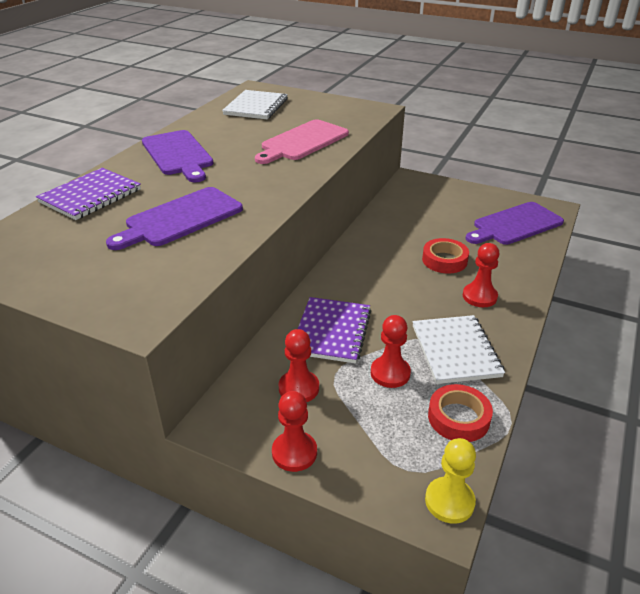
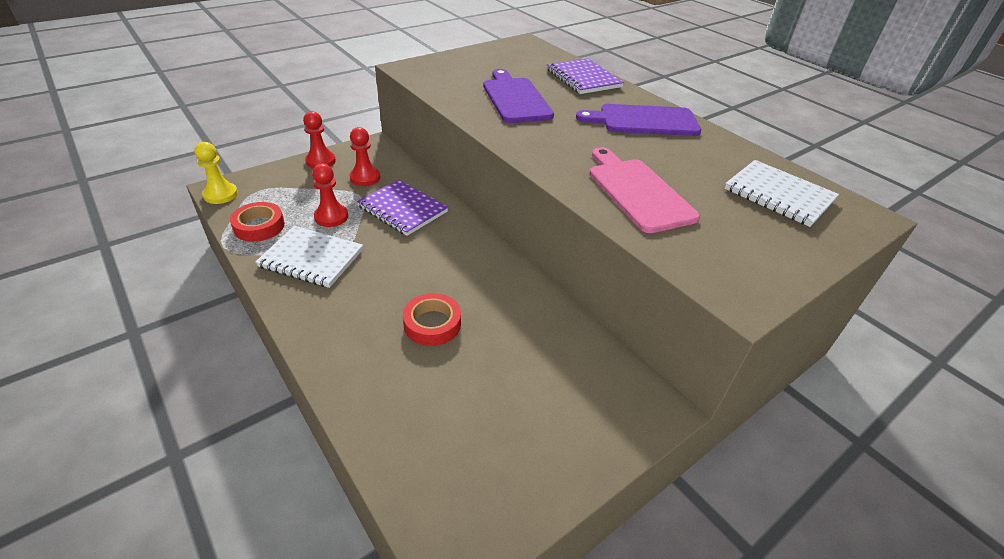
camera: 115 degrees right, 5 degrees up
(479, 296) = (353, 314): red pawn -> none
(515, 225) = (448, 451): purple cutting board -> none

